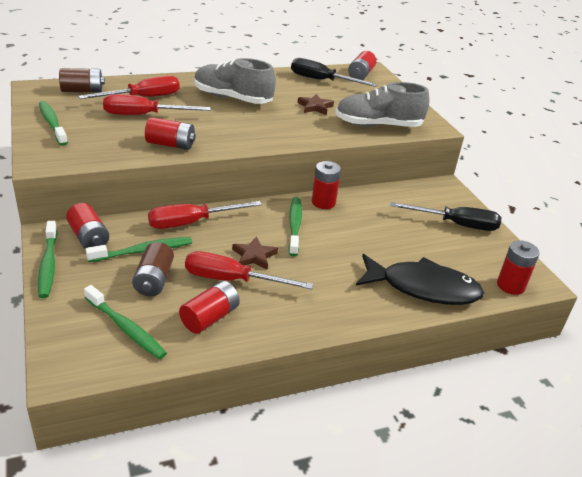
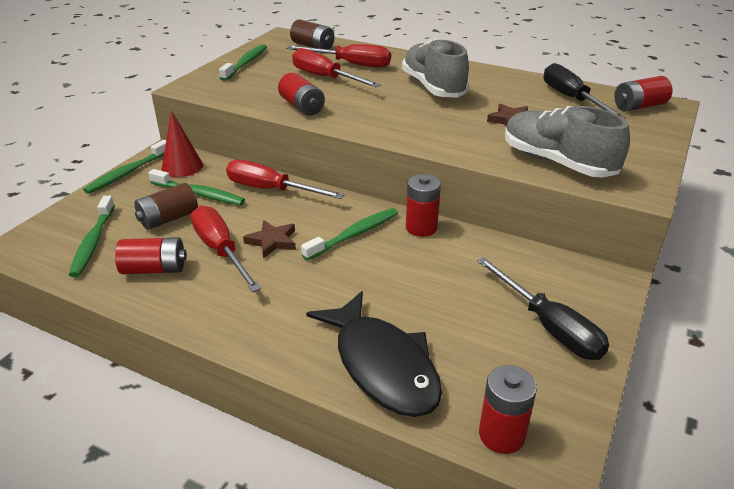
camera: 50 degrees right, 0 degrees up
(89, 238) = (182, 166): red battery -> red cone

